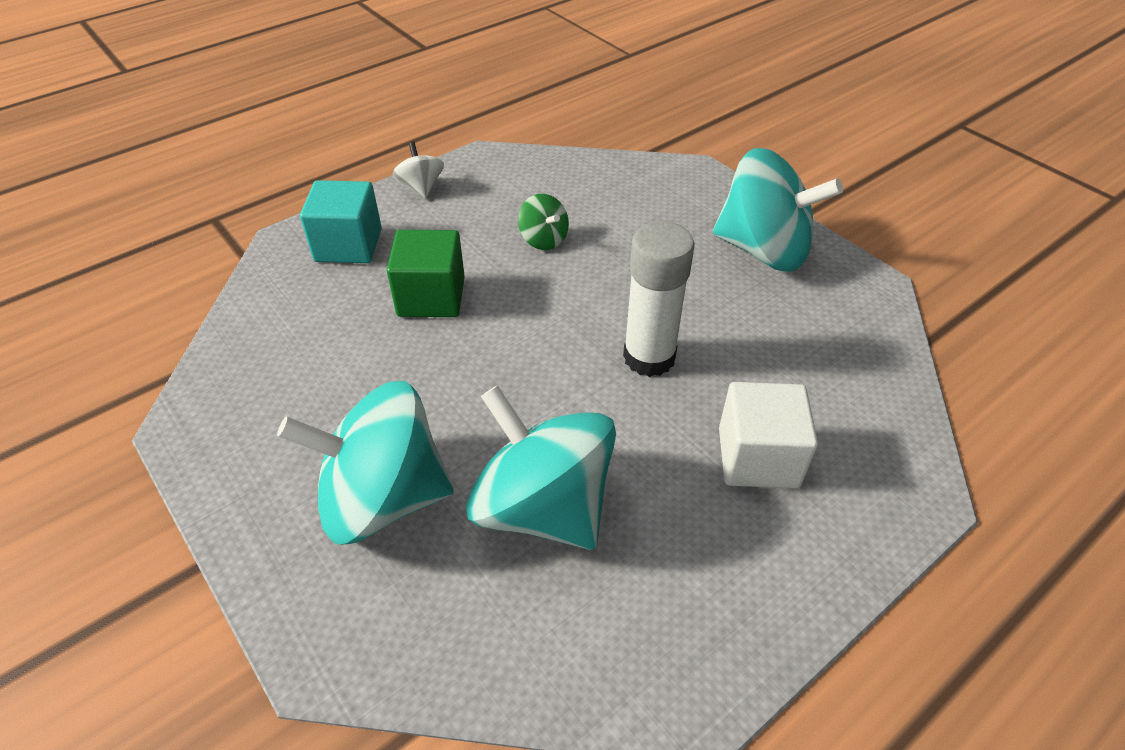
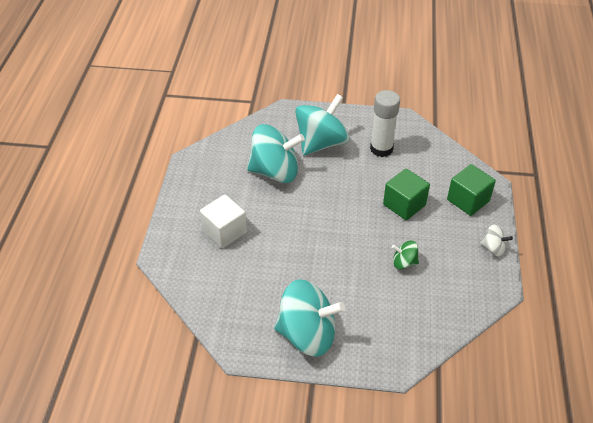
camera: 135 degrees right, 0 degrees up
(348, 245) = (468, 200): turquoise cube -> green cube
(649, 357) = (298, 241): white glue stick -> white glue stick (381, 149)
(763, 250) = (307, 334): turquoise spinning top -> turquoise spinning top turned 150 degrees counterclockwise

